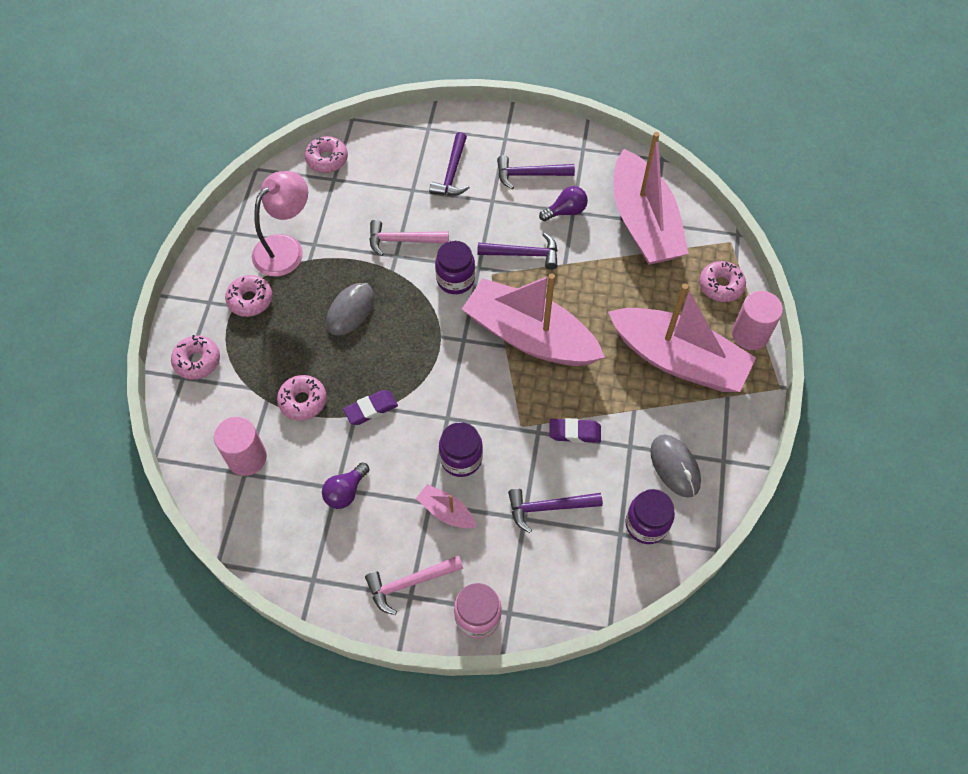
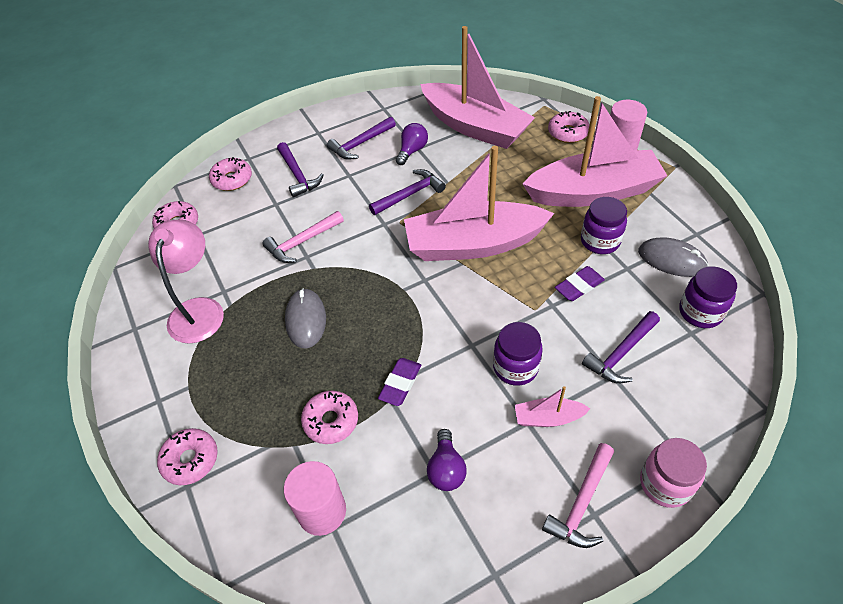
camera: 35 degrees left, 10 degrees down
(250, 300) = (200, 372): pink donut -> pink donut (232, 179)
(455, 279) = (374, 242): purple jar -> purple jar (600, 241)

